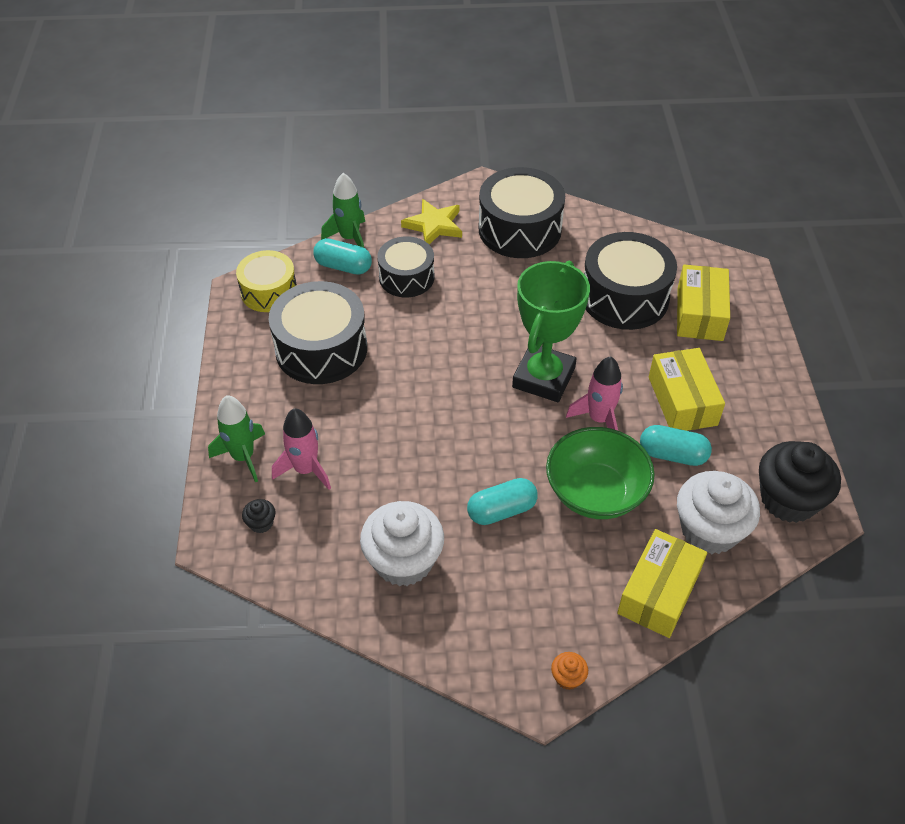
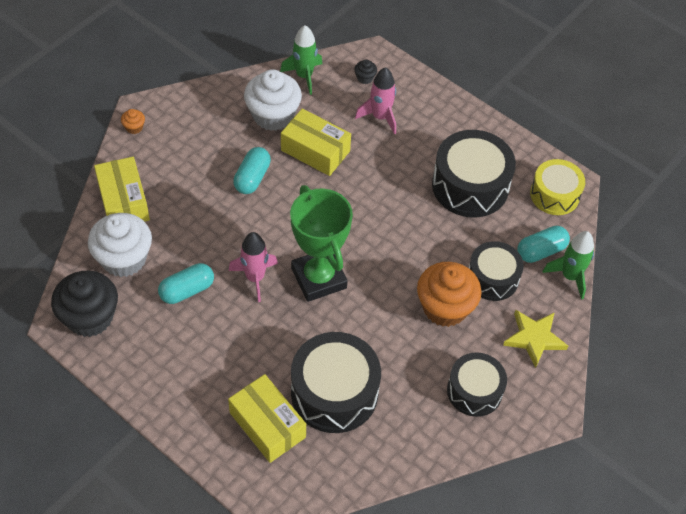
camera: 130 degrees right, 5 degrees up
(243, 457) = (420, 98): green rocket -> green rocket (304, 76)
(470, 286) = (445, 307): none -> orange cupcake
(520, 229) = (474, 391): black drum -> black drum, size x0.64
(595, 492) = (211, 229): green bowl -> none
(682, 401) = (215, 336): yellow box -> yellow box (315, 151)

